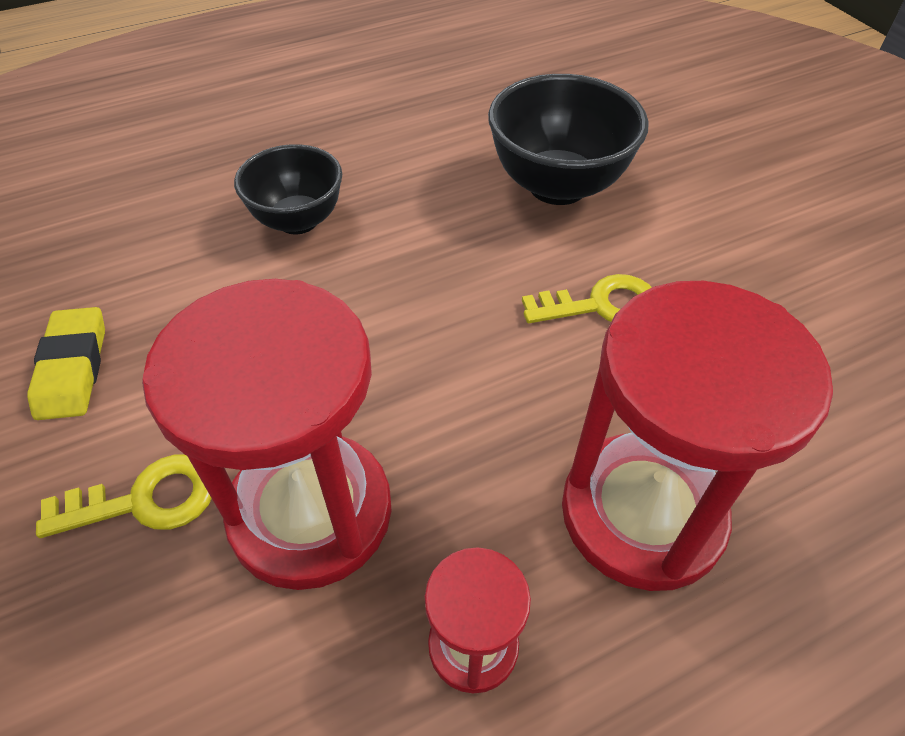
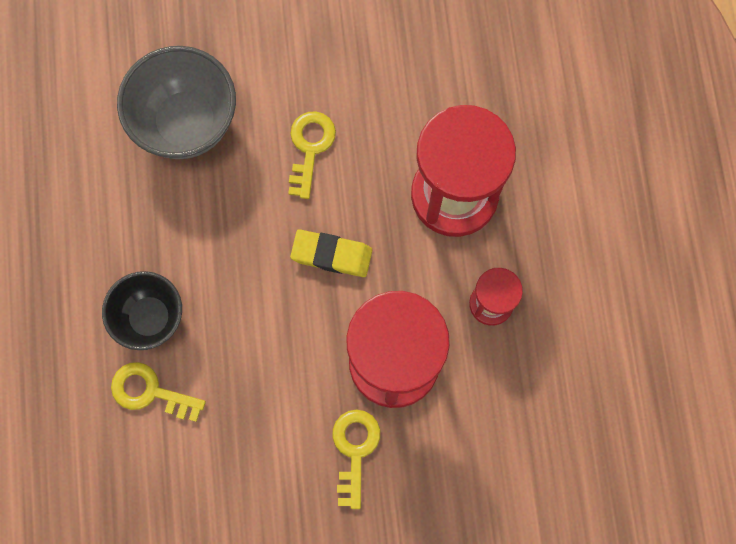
camera: 70 degrees left, 25 degrees up
(73, 368) = (238, 487): yellow eraser -> yellow eraser (331, 255)
(200, 246) = (150, 392): none -> yellow key
(557, 186) = (186, 123): black bowl -> grey bowl

